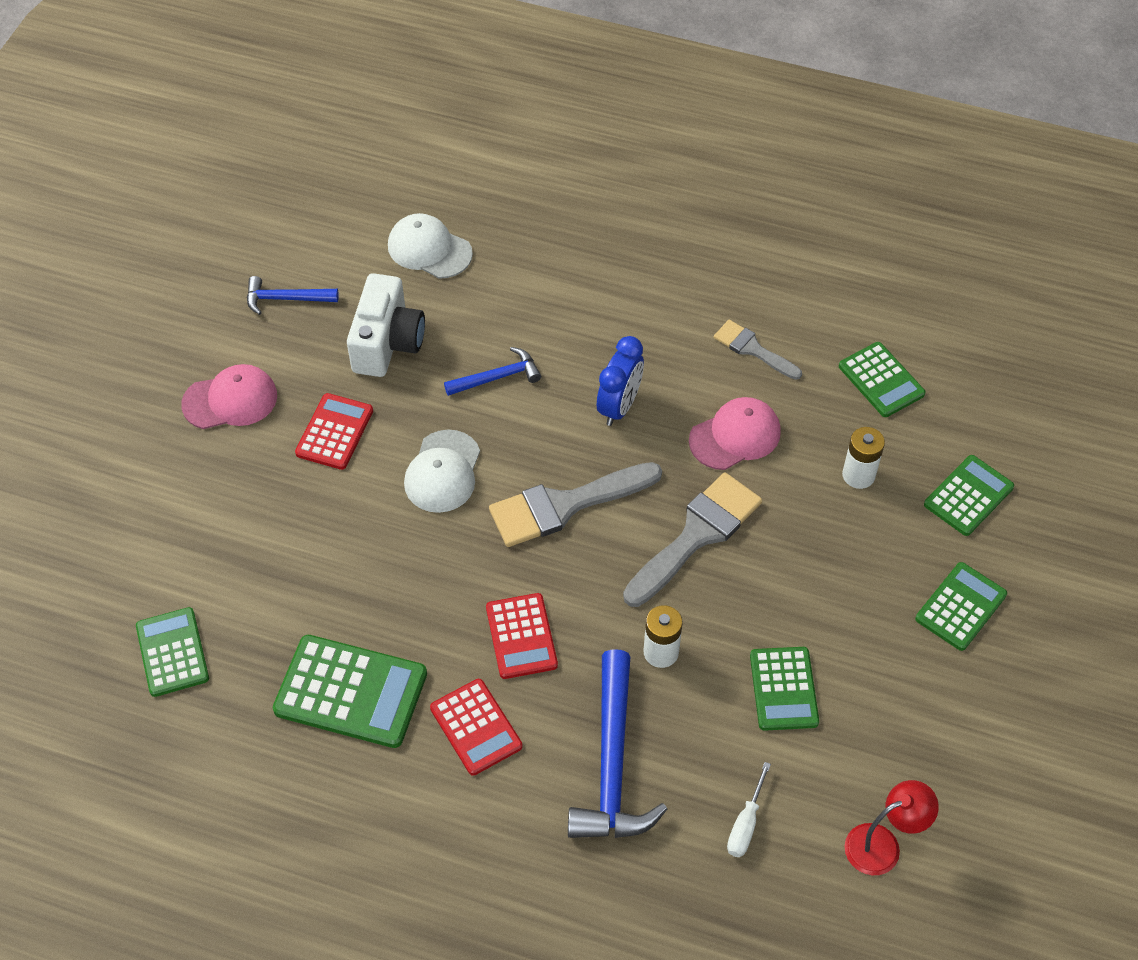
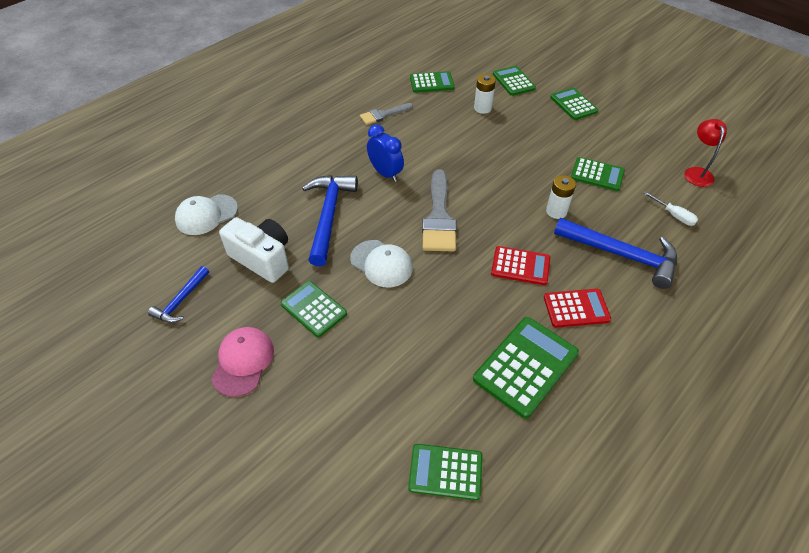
camera: 65 degrees left, 5 degrees down
(334, 432) = (313, 309): red calculator -> green calculator
(497, 377) = (328, 216): blue hammer -> blue hammer, size x1.82
(696, 535) = (488, 173): grey brush -> none
(735, 436) = (433, 139): pink cap -> none

